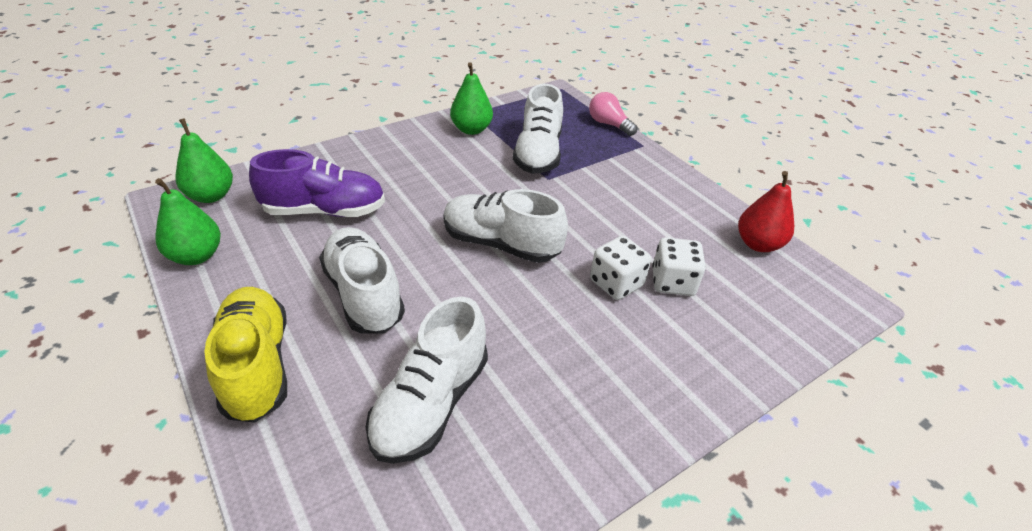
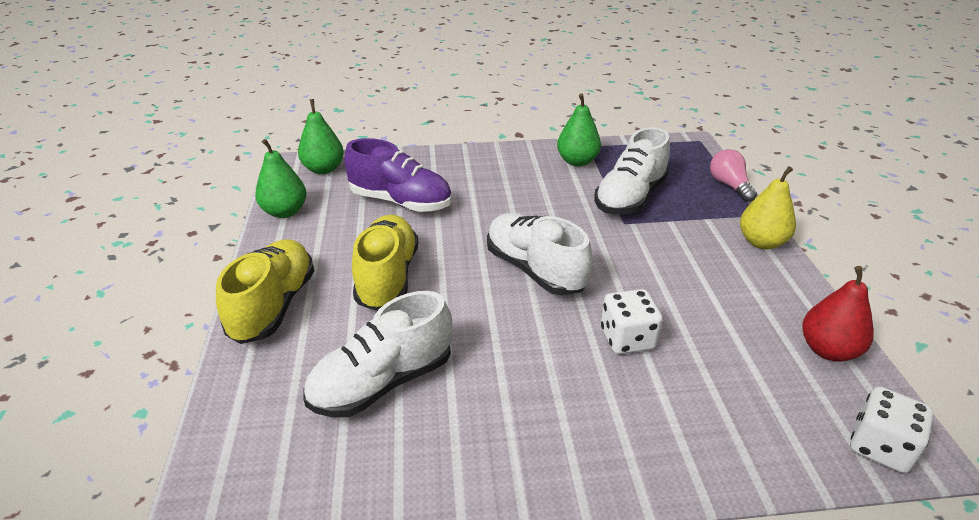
camera: 30 degrees right, 5 degrees down
(364, 294) = (387, 277): white shoe -> yellow shoe
(661, 168) = (761, 242): none -> yellow pear
(672, 282) = (691, 357): white dice -> white dice (880, 447)

